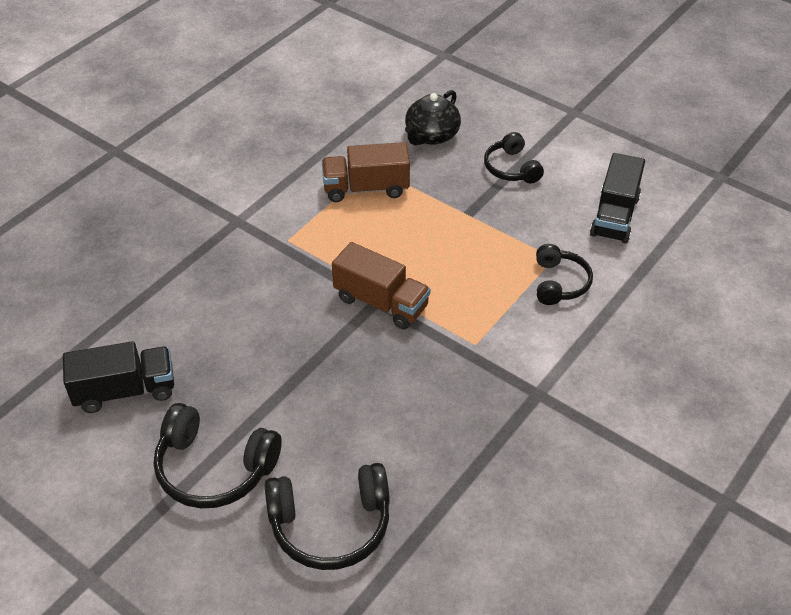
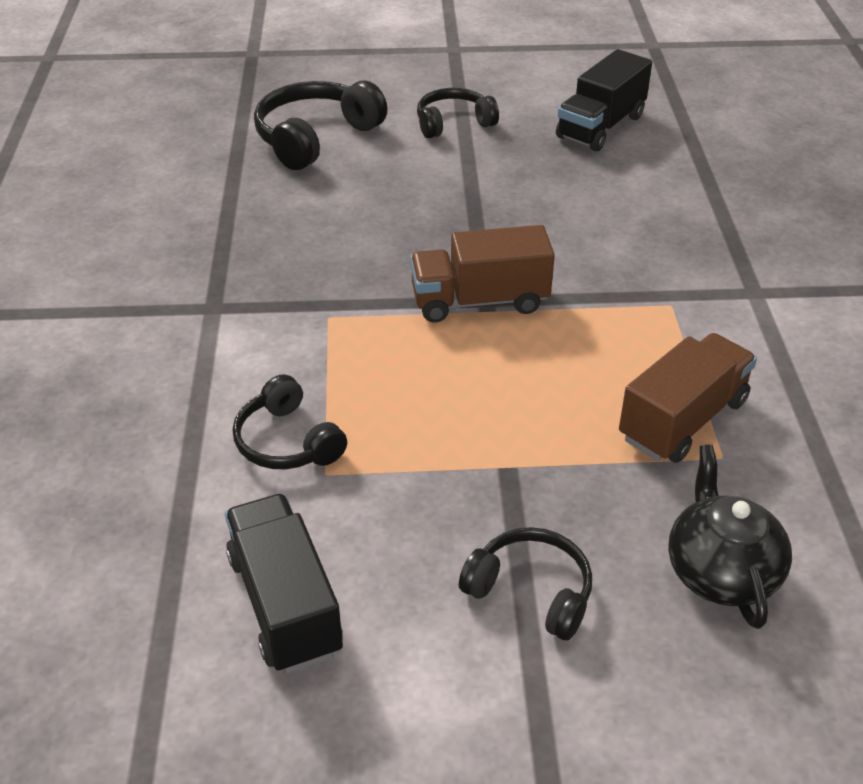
camera: 140 degrees right, 5 degrees down
(214, 468) = (453, 123): black headphones -> black headphones, size x0.64

